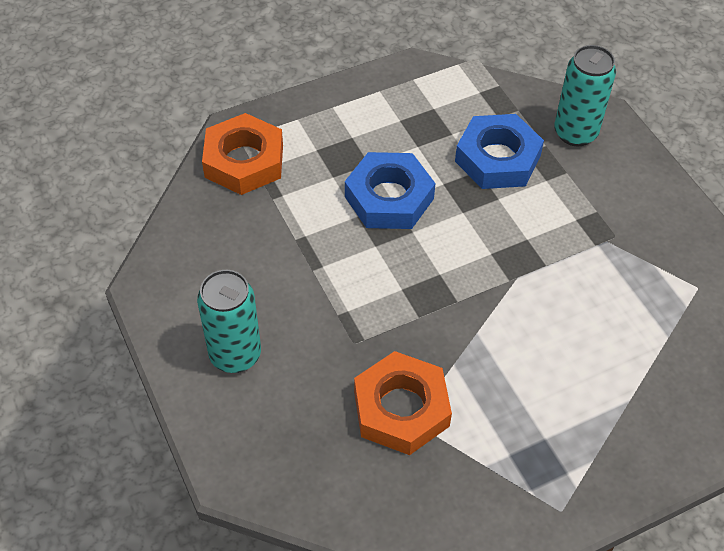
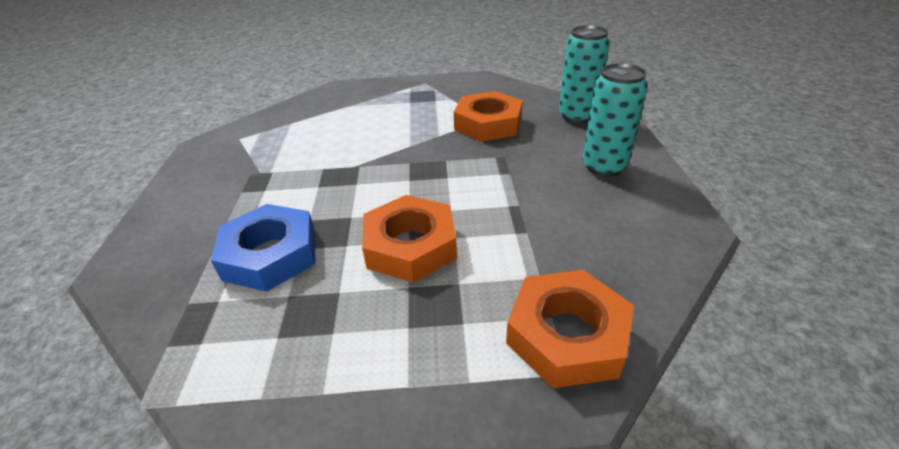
camera: 155 degrees left, 15 degrees down
(389, 198) = (410, 246): blue nut -> orange nut
(575, 133) = (168, 259): turquoise can -> turquoise can (576, 116)

